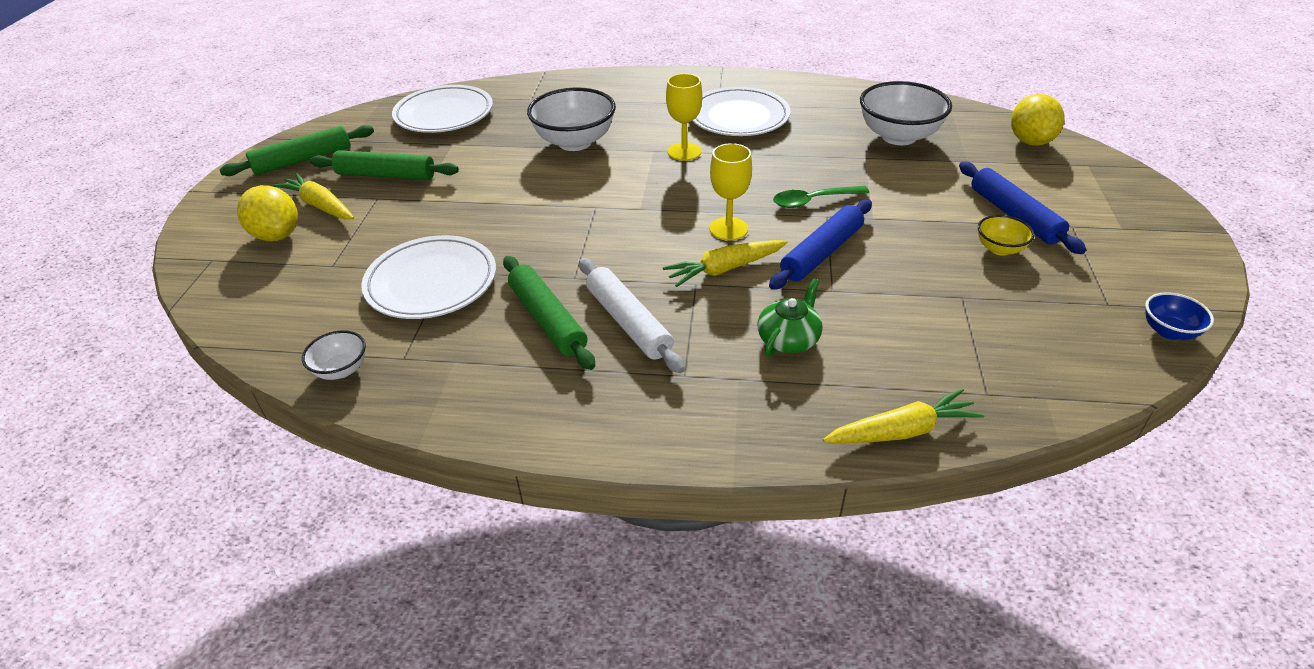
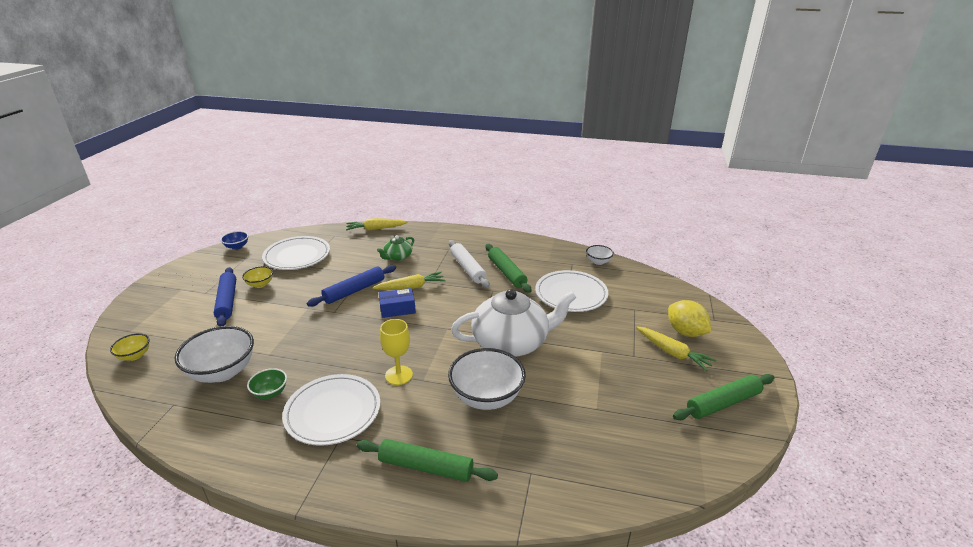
camera: 175 degrees left, 10 degrees down
(386, 175) = (638, 377): green rolling pin -> green rolling pin (426, 467)
(444, 114) = (619, 455): white plate -> white plate (297, 256)
(543, 198) = (511, 342): none -> white teapot
(728, 229) = (397, 309): yellow goblet -> blue box
(813, 201) = (334, 322): green spoon -> none
(821, 125) = (270, 393): none -> green bowl
(1030, 141) = (134, 356): yellow lemon -> yellow bowl

